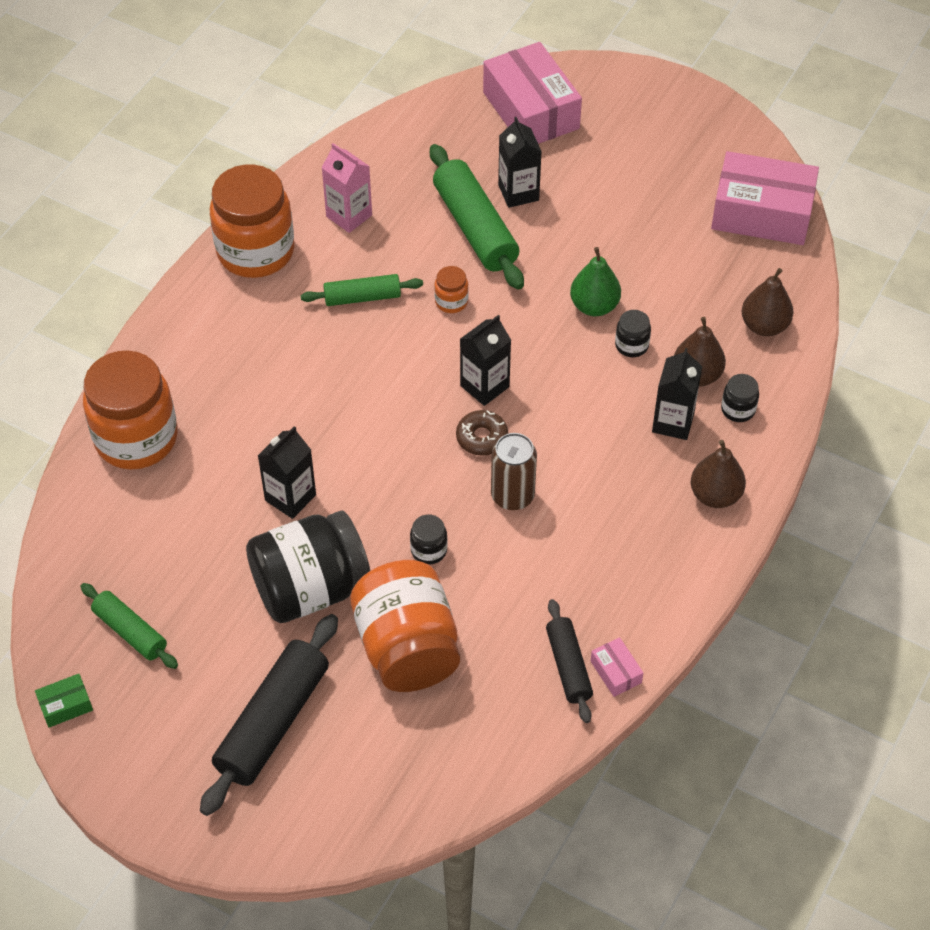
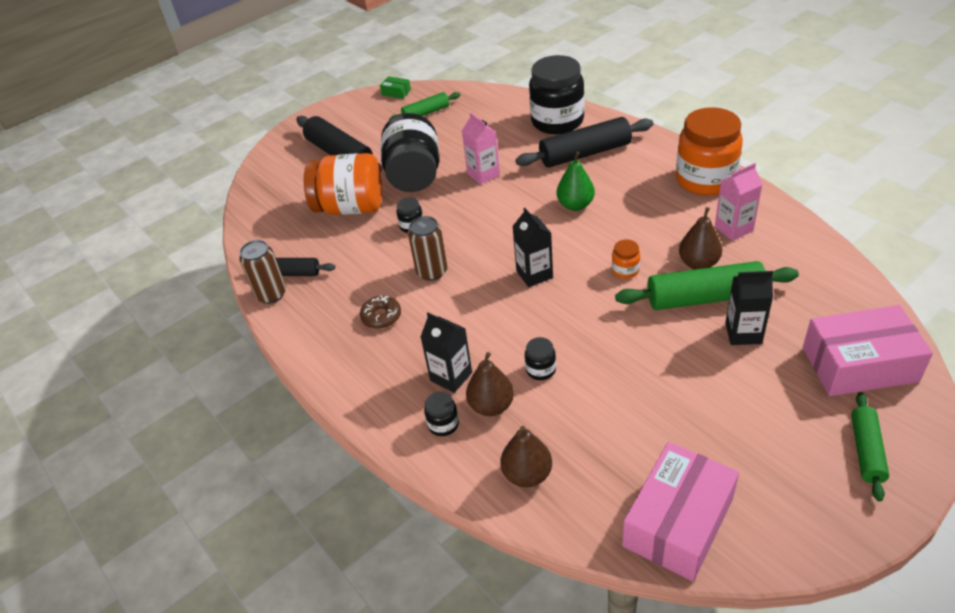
camera: 115 degrees right, 10 degrees down
(66, 705) = (396, 92): green box -> green box turned 60 degrees counterclockwise
(136, 438) = (557, 121): orange jar -> black jar
(217, 387) = (585, 153): none -> black rolling pin
(290, 497) = (483, 174): black carton -> pink carton
(362, 297) = (644, 225): green rolling pin -> green rolling pin (866, 451)
(482, 437) = (488, 265): brown donut -> brown donut (381, 316)
(594, 306) = (592, 355): green pear -> green pear (575, 205)
(615, 672) = (271, 294): pink box -> brown can
(715, 495) = (370, 384): brown pear -> brown pear (698, 263)

